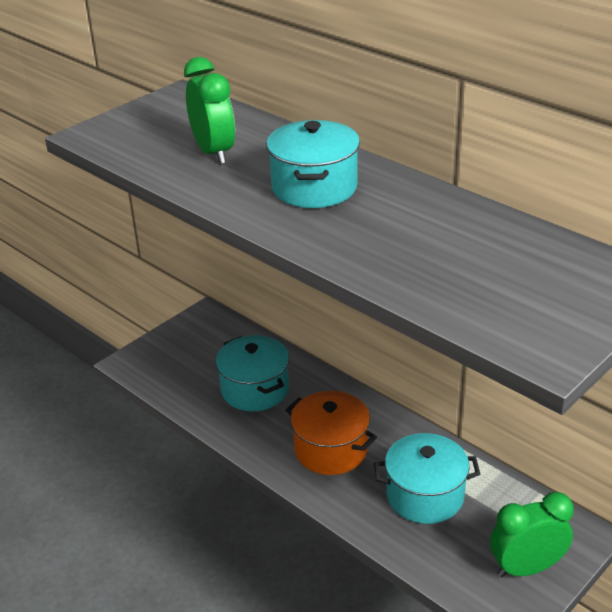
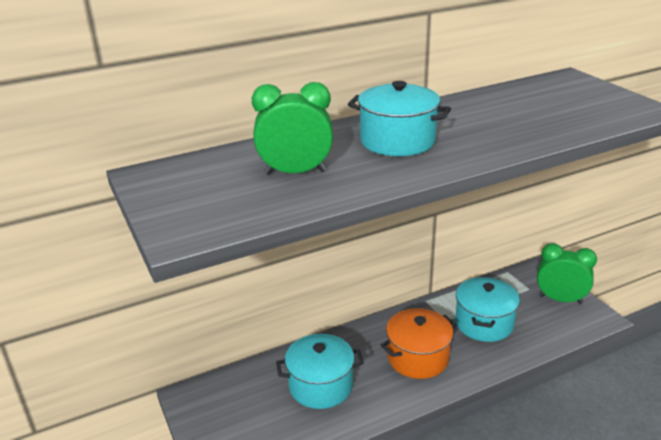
camera: 70 degrees left, 5 degrees down
(526, 568) = (560, 299): green clock -> green clock turned 105 degrees clockwise

